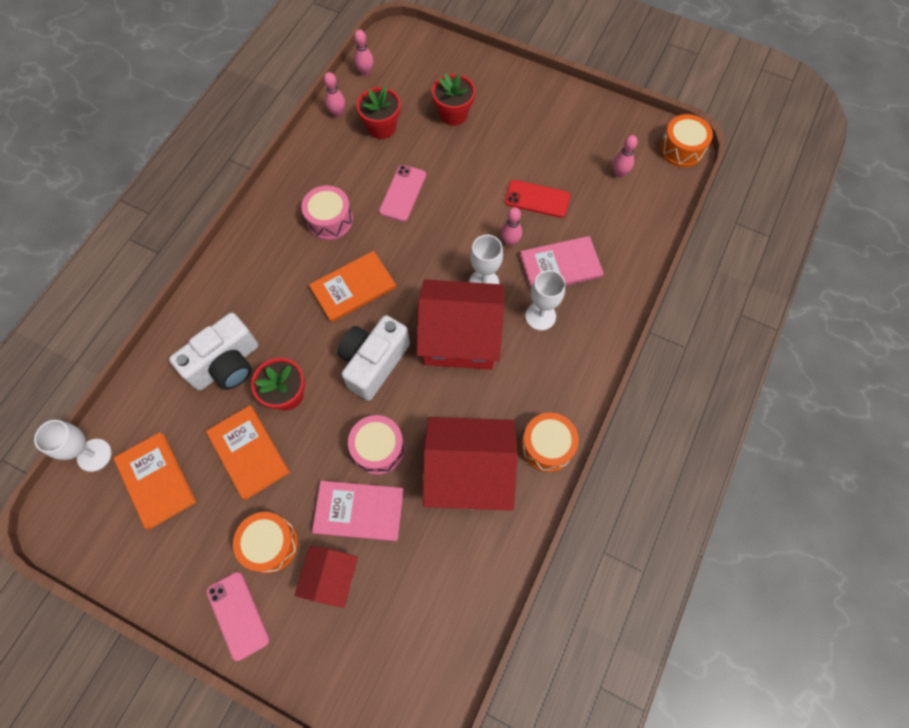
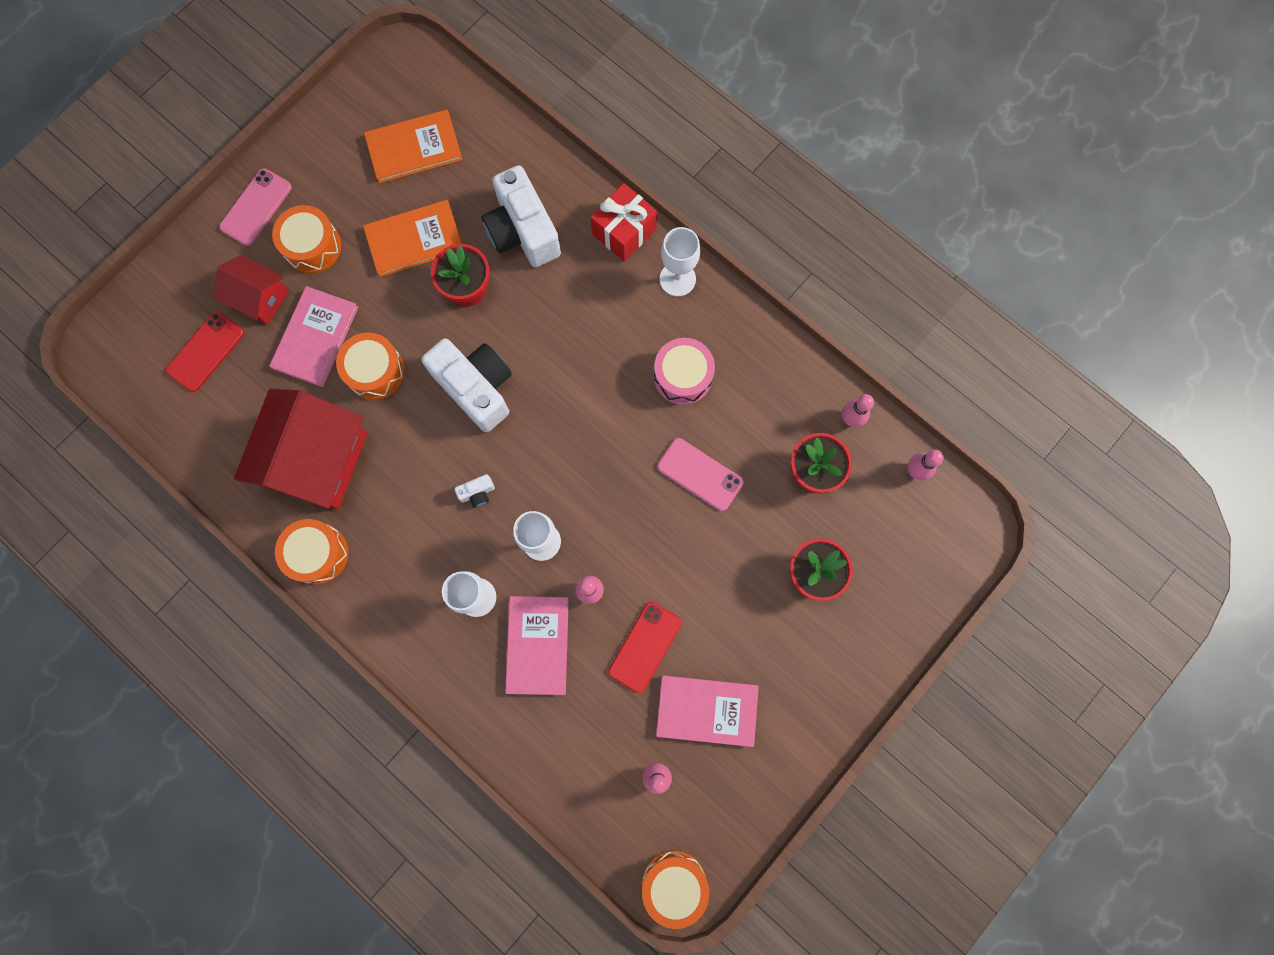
camera: 105 degrees right, 10 degrees up
(94, 455) = (461, 93): white goblet -> white goblet (677, 279)
(214, 288) = (624, 231): none -> red gift
(238, 615) = (256, 207): pink phone -> pink phone turned 45 degrees counterclockwise
(353, 288) = (579, 385): orange book -> none
(378, 448) = (375, 371): pink drum -> orange drum
(395, 612) = (205, 351): none -> red phone
(460, 338) = (477, 493): red house -> white camera
(566, 154) = (707, 710): none -> pink book

